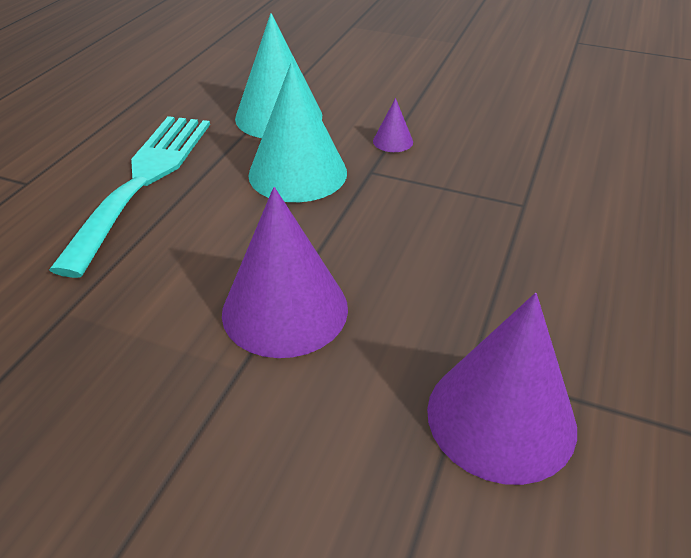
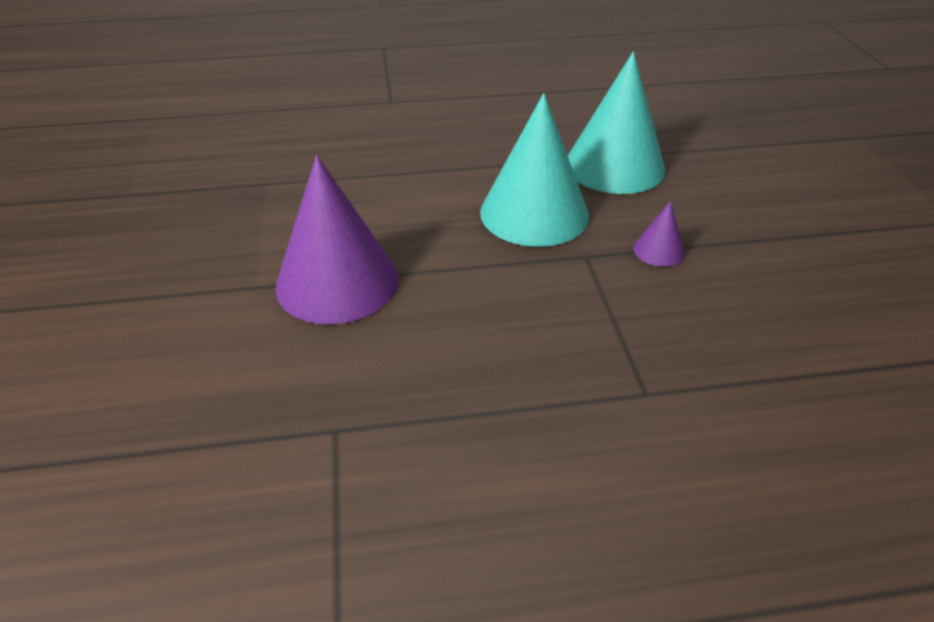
camera: 60 degrees right, 0 degrees up
(143, 180) = (442, 144): turquoise fork -> none
(501, 417) = (278, 473): purple cone -> none

